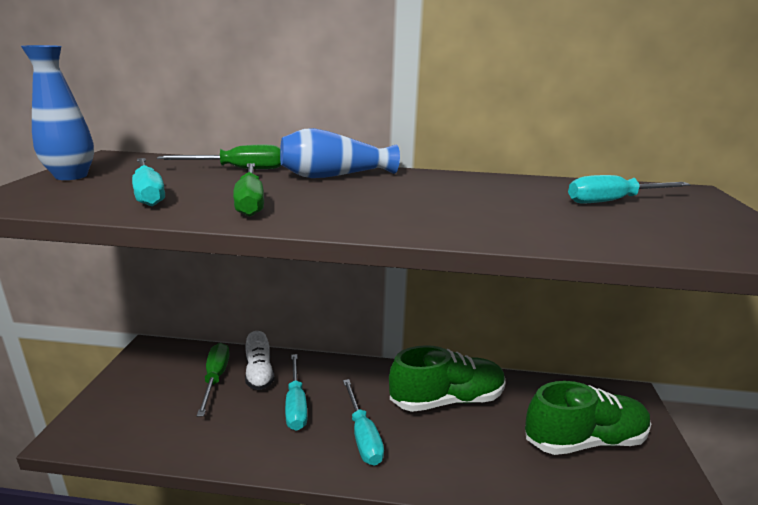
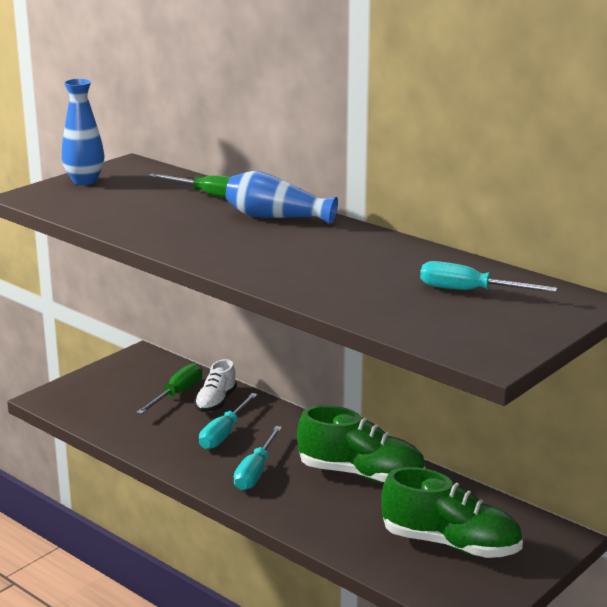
camera: 35 degrees right, 0 degrees up
(148, 194) = (118, 208): turquoise screwdriver -> none
(250, 202) = (176, 229): green screwdriver -> none

